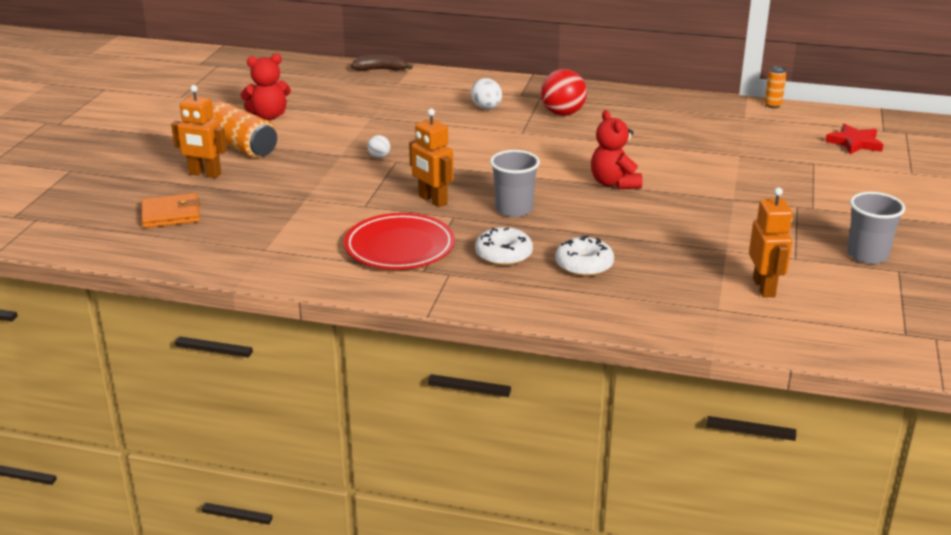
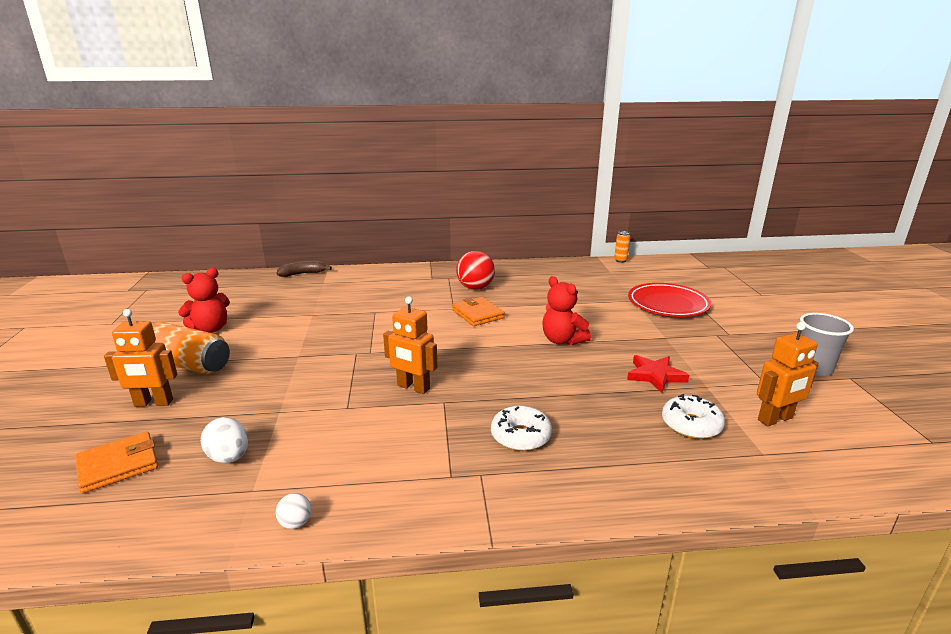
camera: 20 degrees left, 5 degrees down
(379, 156) = (337, 351): white ball -> white ball (296, 523)
(399, 247) = (409, 451): red plate -> red plate (668, 304)
(486, 108) = (411, 292): white egg -> white egg (229, 457)
(514, 209) = (496, 382): grey cup -> none
(544, 143) = (478, 314): none -> orange wallet
(584, 265) = (604, 431): white donut -> white donut (691, 425)
(764, 287) = (775, 419): orange robot -> orange robot turned 90 degrees clockwise
(854, 143) = (701, 279): red star -> red star (655, 376)

